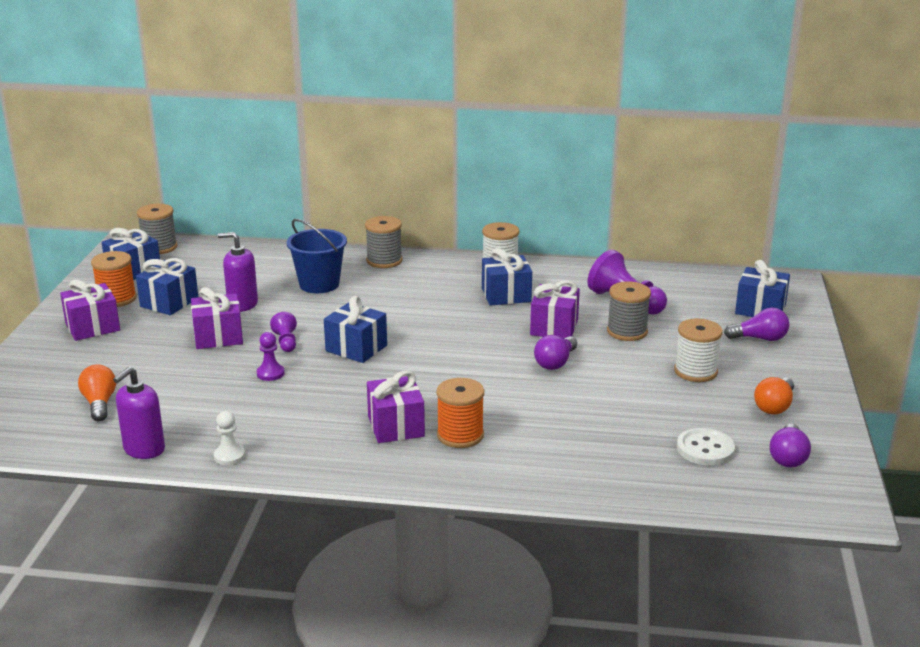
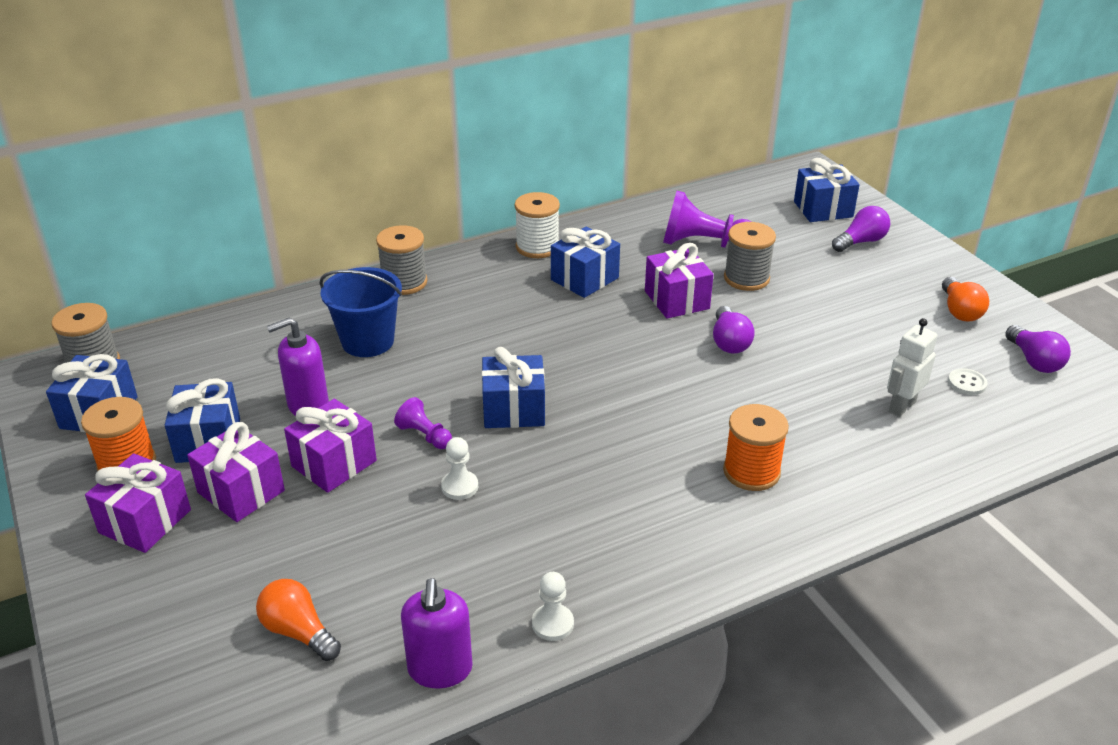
camera: 35 degrees left, 10 degrees up
(270, 373) = (459, 486): purple pawn -> white pawn
(396, 426) = (677, 491): purple gift -> purple gift (241, 491)
(628, 443) = (901, 406): none -> white robot
(695, 371) = (856, 300): white spool -> none
(705, 449) = (967, 383): white button -> white button, size x0.60

